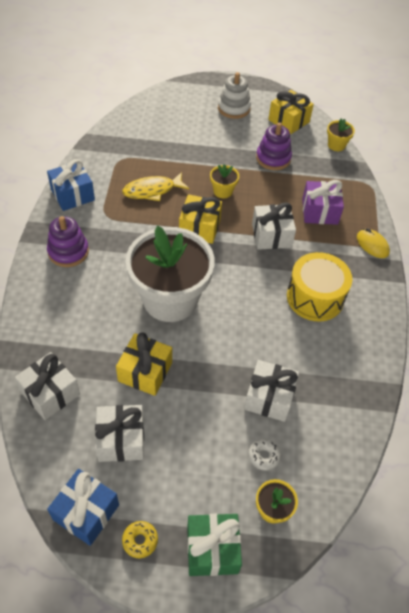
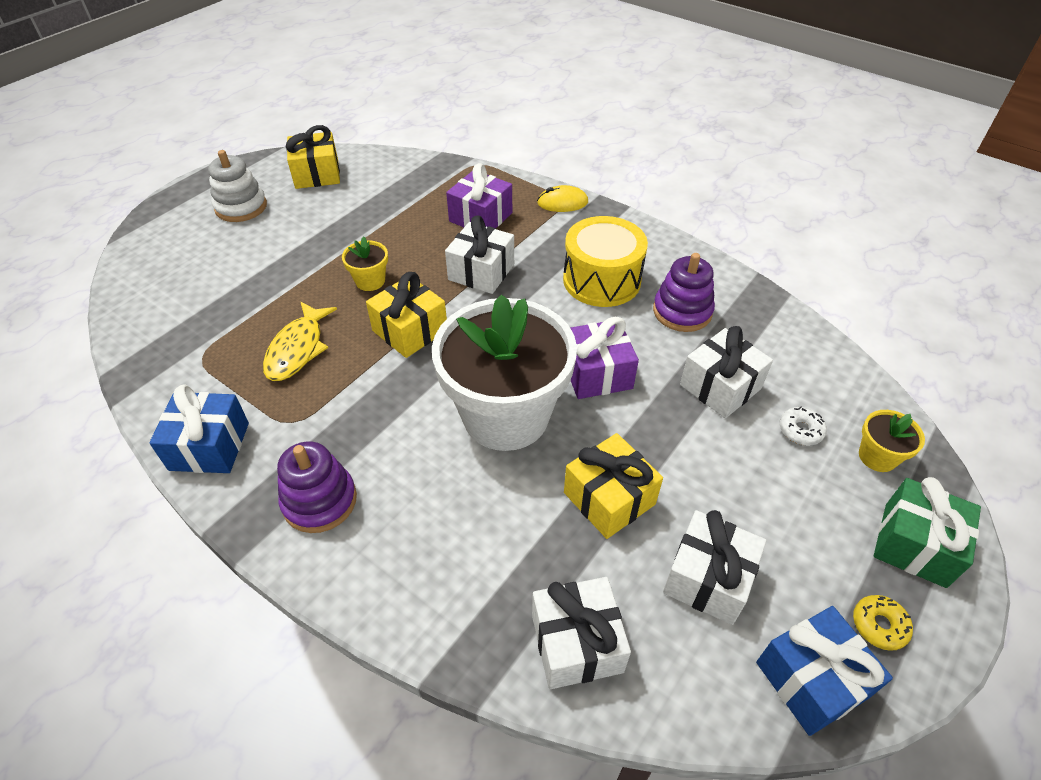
camera: 55 degrees left, 5 degrees down
(232, 328) = (596, 373): none -> purple gift
(273, 158) = (362, 214): purple stacking toy -> purple stacking toy (682, 311)
(336, 145) = (395, 158): yellow flower pot -> none

